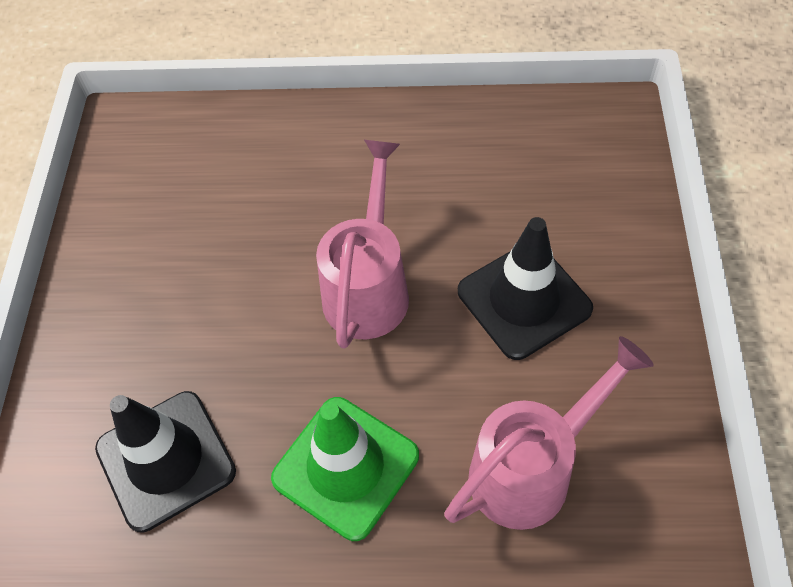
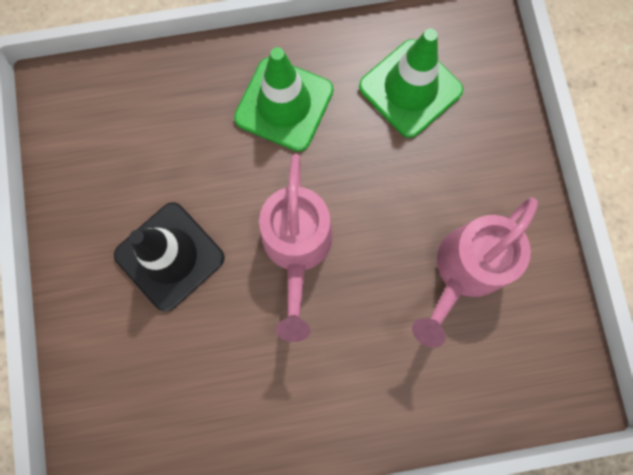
camera: 165 degrees right, 20 degrees up
(166, 460) = (410, 89): black traffic cone -> green traffic cone
(531, 469) = (156, 124): pink watering can -> pink watering can (464, 270)

